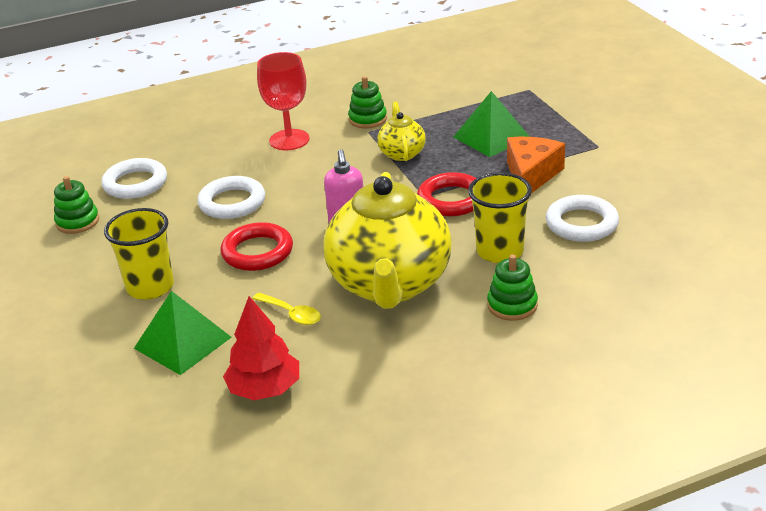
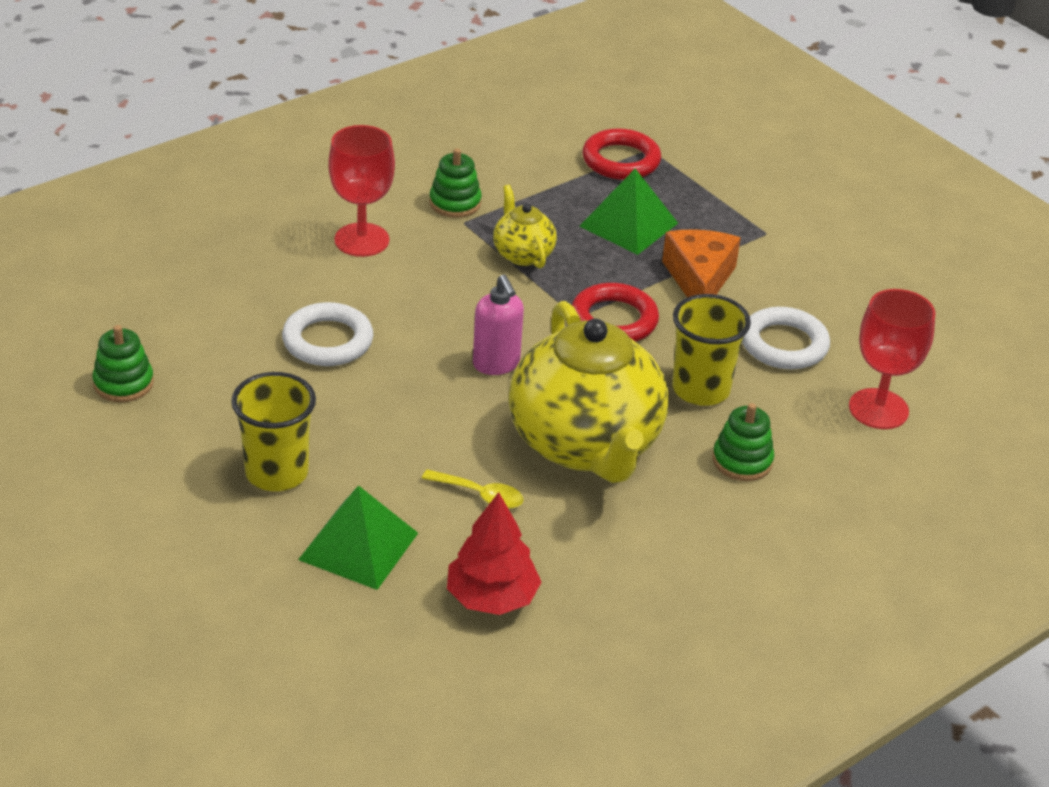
camera: 20 degrees left, 5 degrees up
(135, 183) = (176, 319): white ring -> none
(257, 252) = (396, 411): red ring -> red ring (621, 160)
(644, 275) = (878, 409): none -> red goblet

